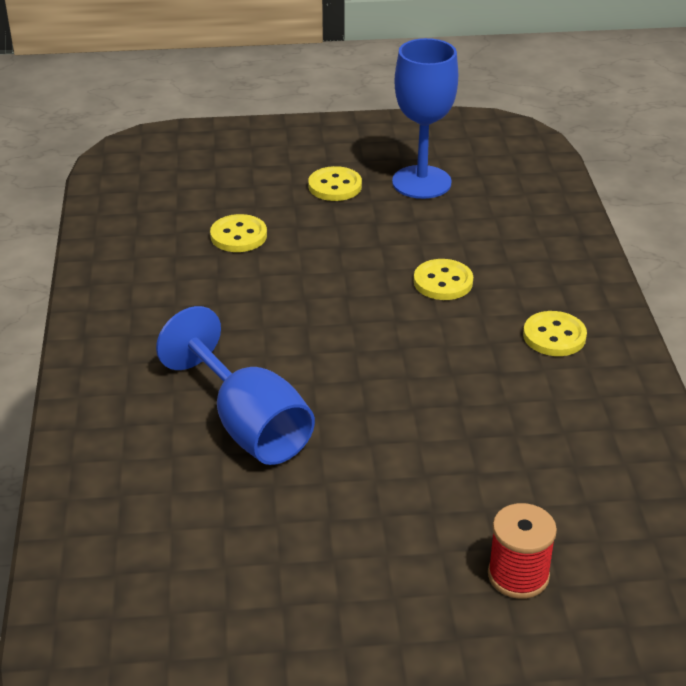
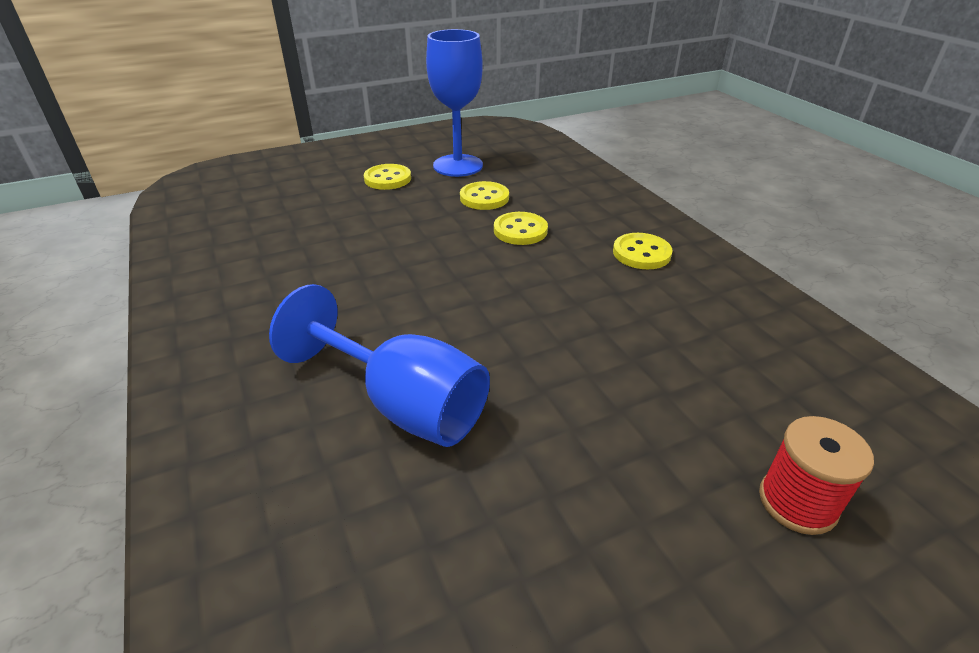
camera: 20 degrees left, 0 degrees up
(238, 236) = (317, 228): yellow button -> yellow button (484, 198)

